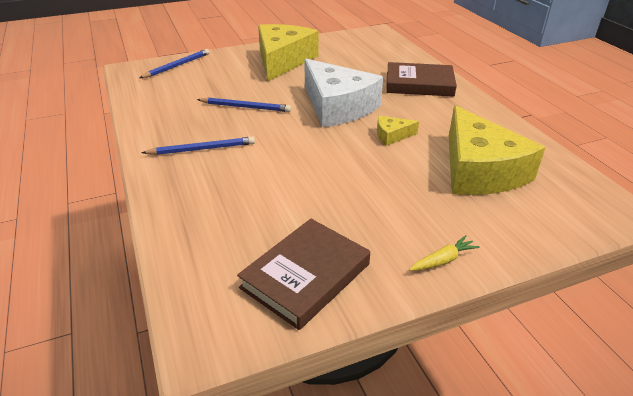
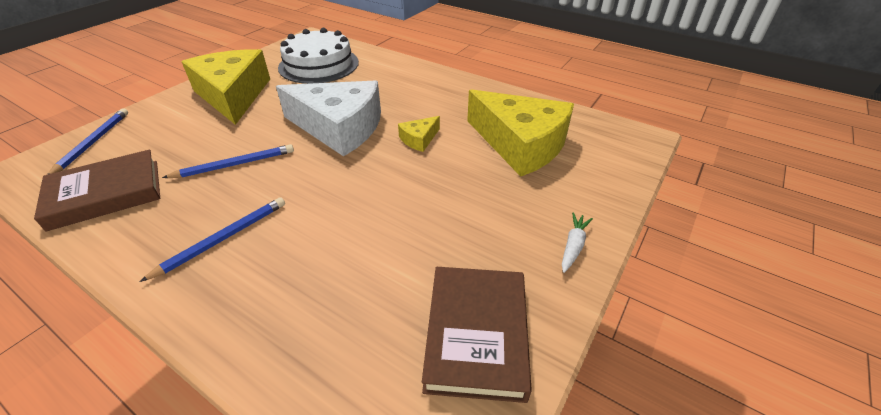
camera: 35 degrees left, 5 degrees up
(364, 55) = (319, 65): none -> white cake
(419, 84) = (397, 78): brown book -> brown book (106, 194)
(443, 260) = (573, 246): yellow carrot -> white carrot

